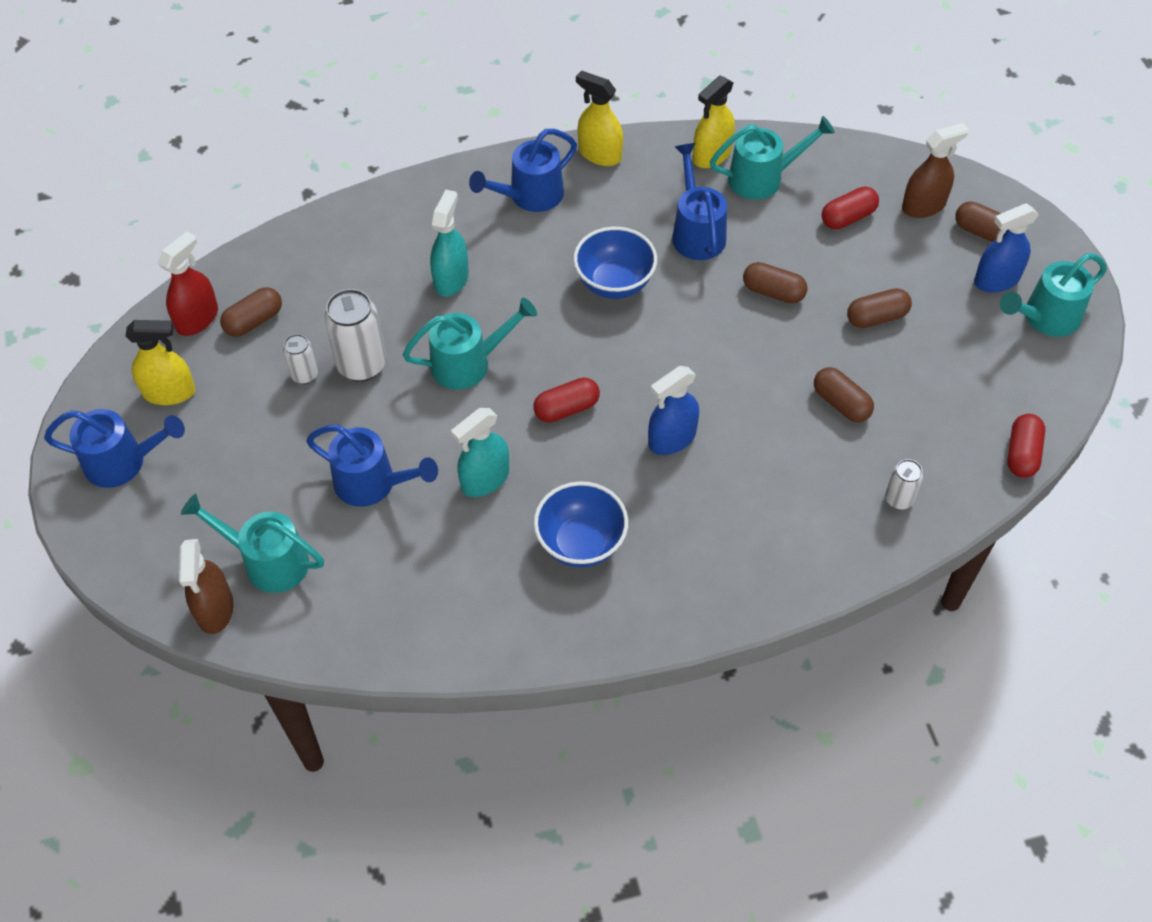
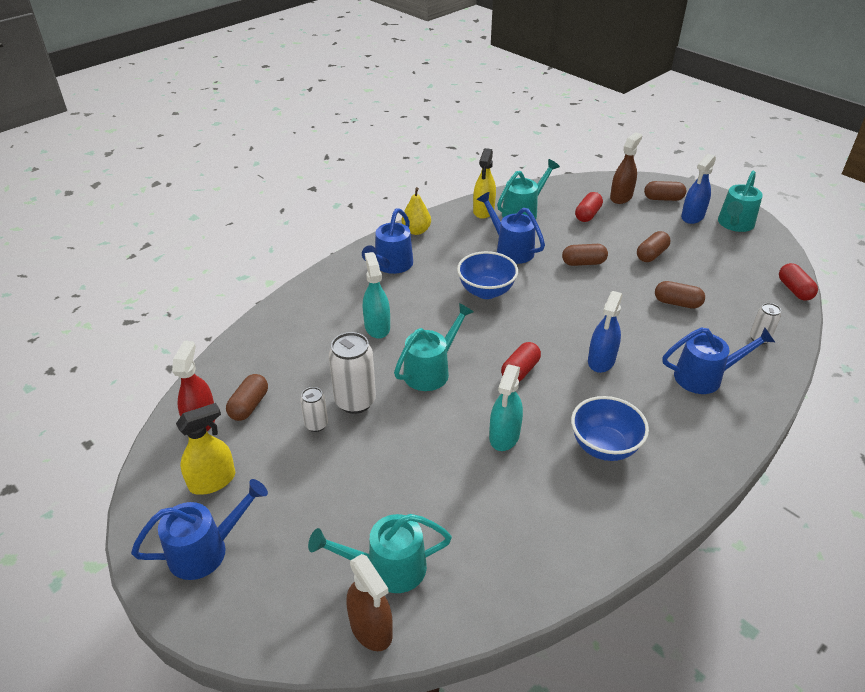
camera: 30 degrees left, 15 degrees down
(373, 484) = (427, 474): blue watering can -> blue watering can (705, 376)
(599, 154) = (416, 231): yellow spray bottle -> yellow pear

